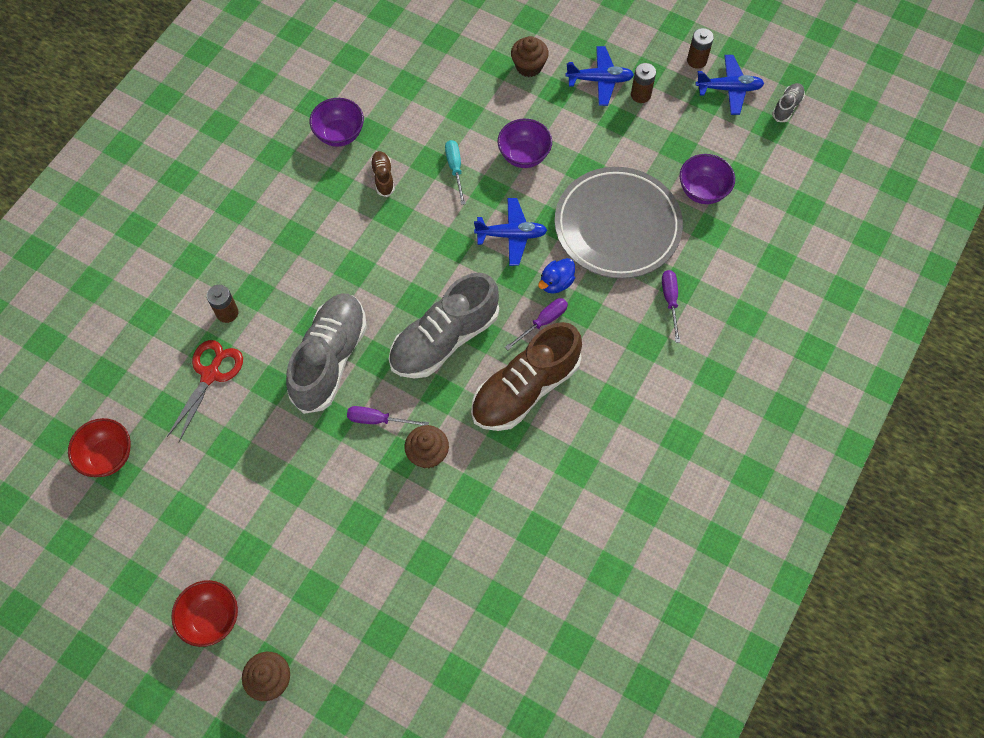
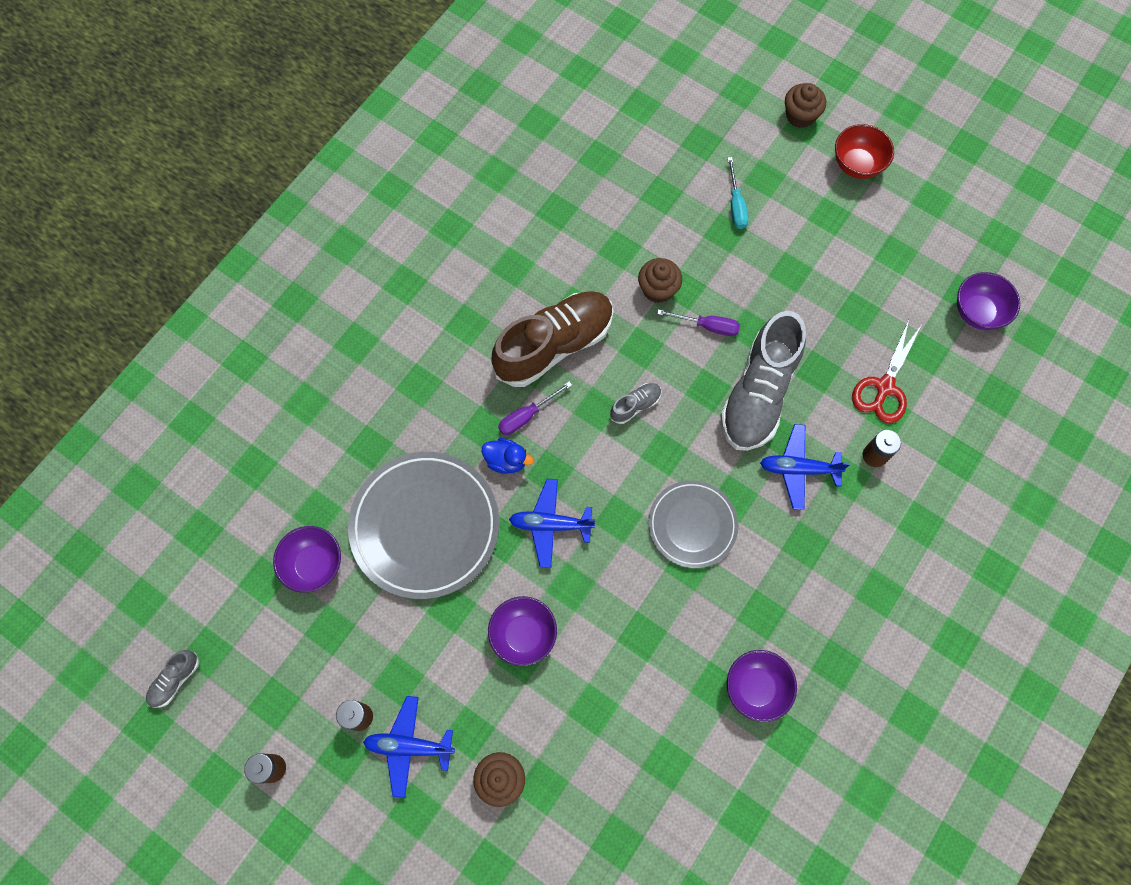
camera: 175 degrees left, 5 degrees up
(108, 456) = (977, 312): red bowl -> purple bowl
(383, 177) = (700, 617): brown shoe -> none
(390, 244) = (692, 525): none -> grey plate
(444, 339) = (635, 405): grey shoe -> grey shoe, size x0.42
(455, 169) = (610, 622): turquoise screwdriver -> turquoise screwdriver (736, 205)
(556, 283) = (506, 460): blue duck -> blue duck turned 60 degrees clockwise
(670, 301) = (384, 429): purple screwdriver -> none
(729, 89) = (242, 716): blue plane -> blue plane (798, 469)

